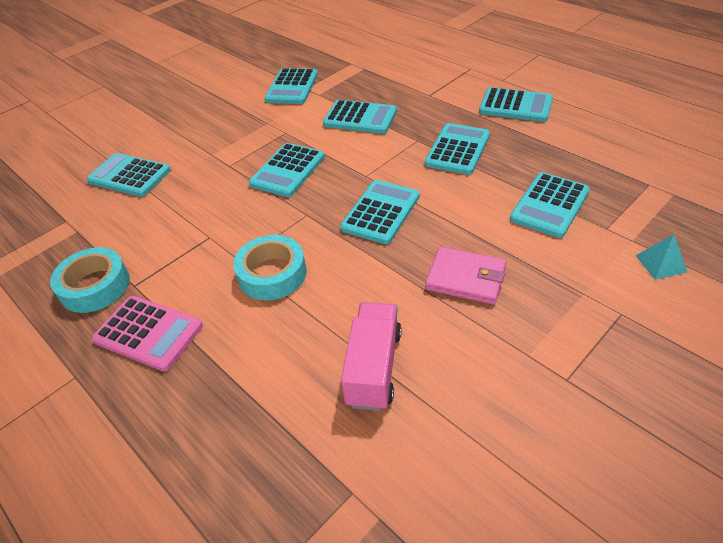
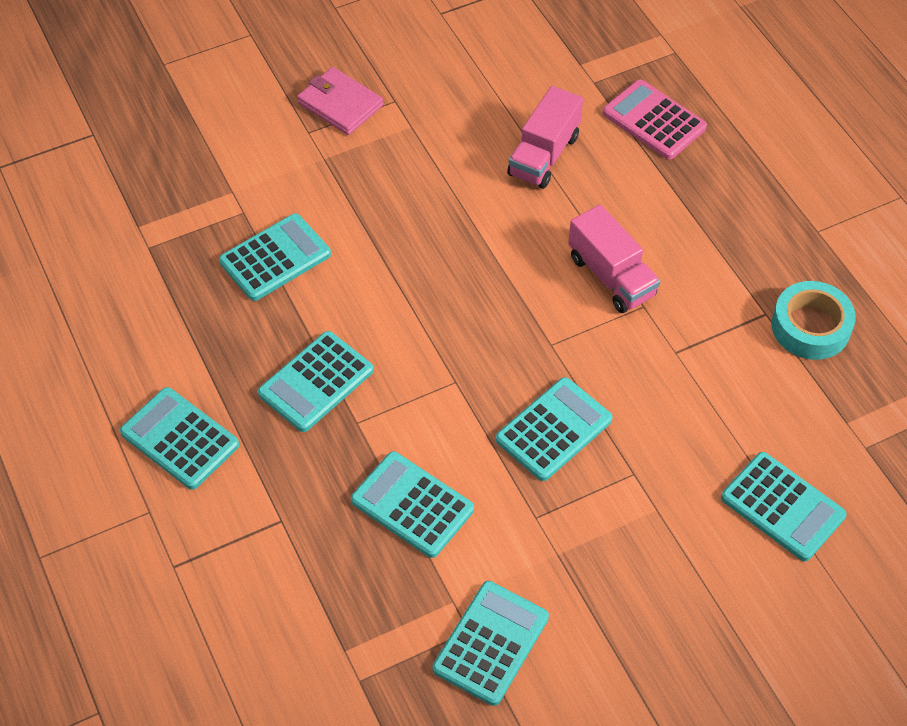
camera: 165 degrees left, 10 degrees up
(148, 333) = (747, 251): pink calculator -> pink calculator (654, 120)
(272, 274) = (611, 276): turquoise tape -> pink truck
(380, 212) = (463, 315): turquoise calculator -> none
(466, 278) = (419, 206): pink wallet -> pink wallet (340, 104)
(661, 263) = (231, 161): turquoise pyramid -> none

